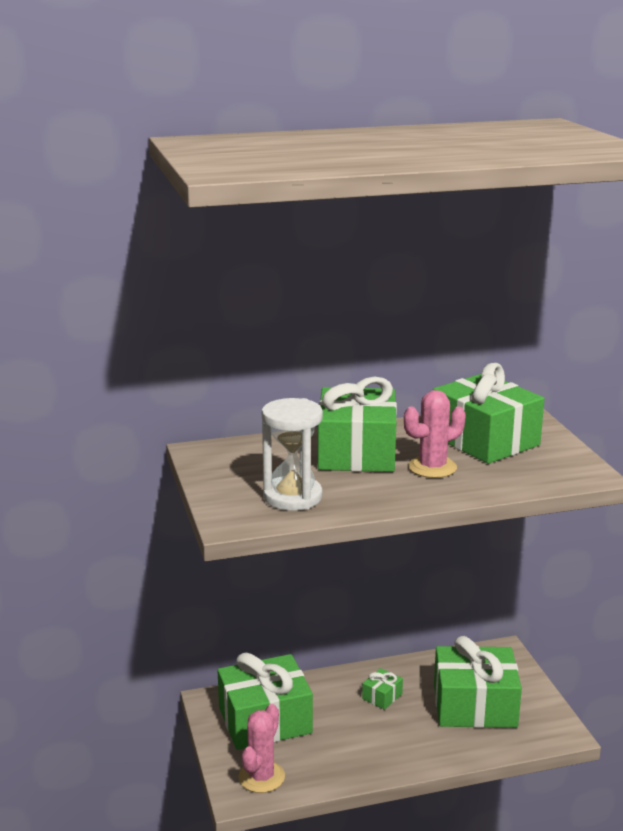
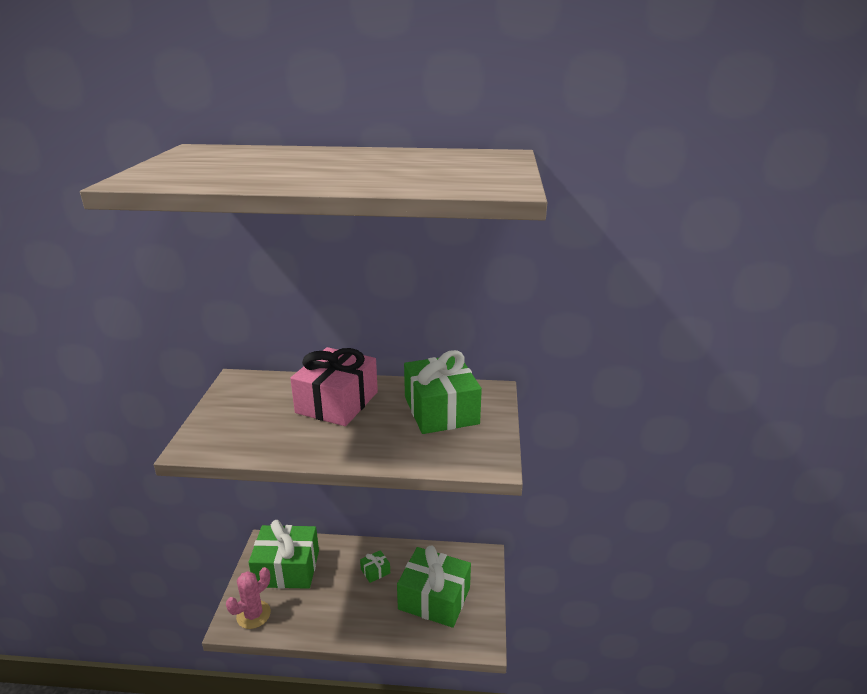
camera: 20 degrees right, 5 degrees up
(292, 497) = (253, 434): white hourglass -> none
(357, 452) = (337, 402): green gift -> pink gift
(432, 467) = (377, 428): pink cactus -> none

